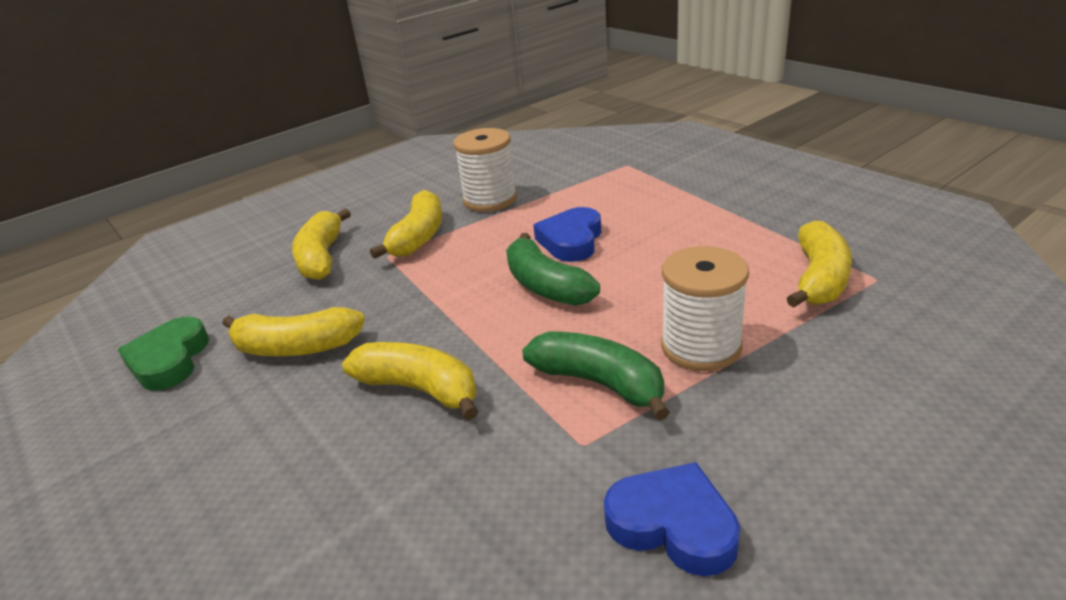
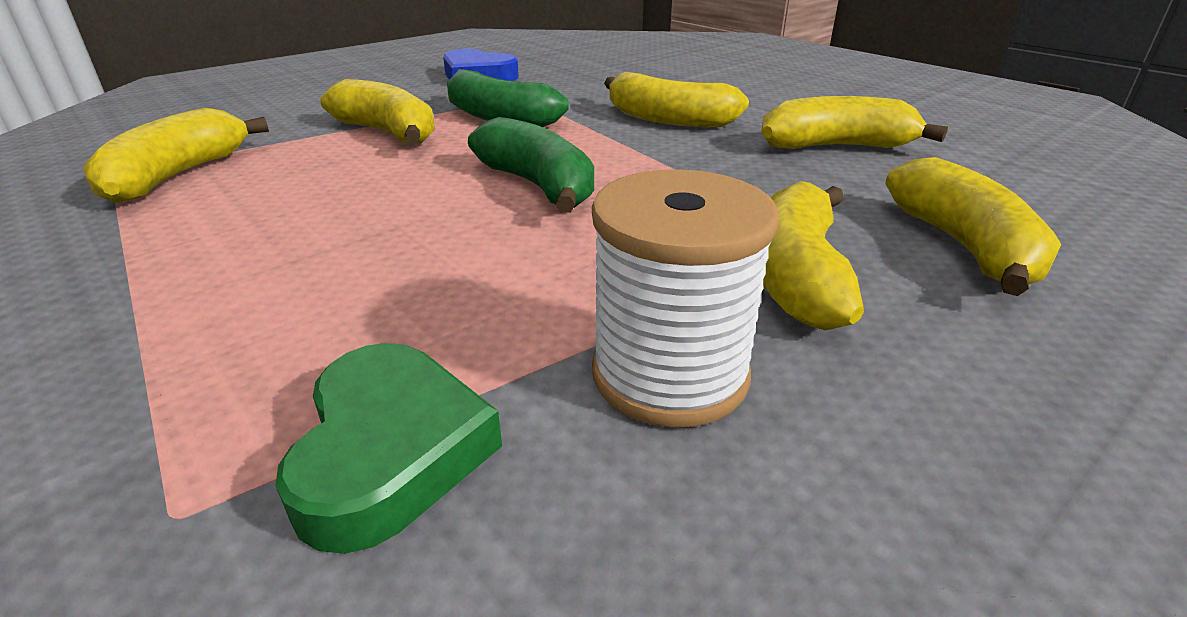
camera: 175 degrees right, 0 degrees up
(169, 360) = (982, 143): green heart -> green heart (390, 451)
(571, 240) = (481, 246): blue heart -> none
(701, 347) = (387, 133): white spool -> yellow banana

